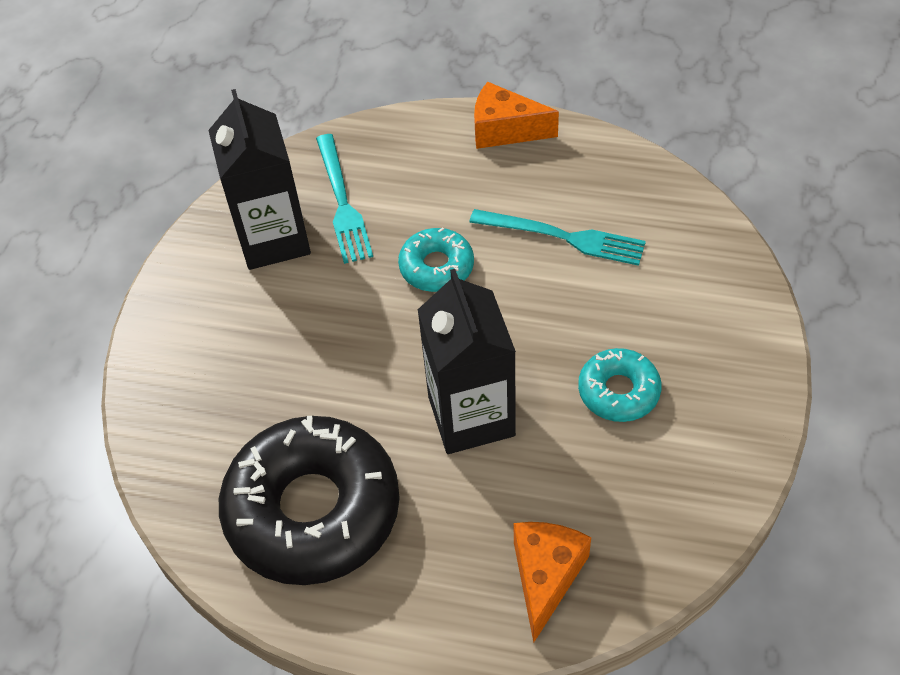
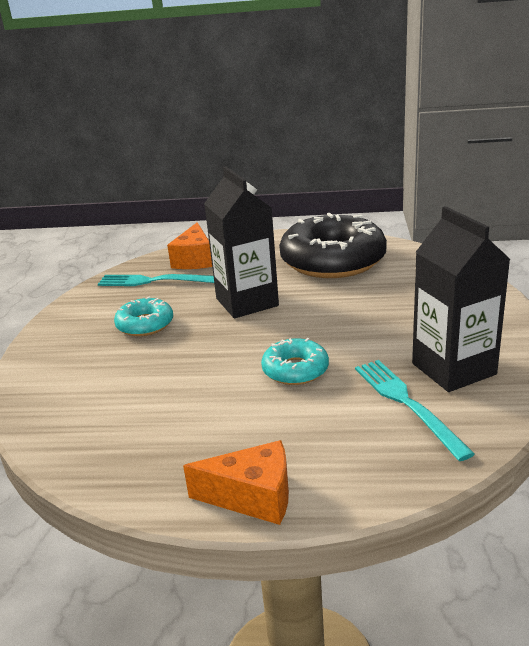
camera: 170 degrees right, 25 degrees down
(563, 237) = (183, 404): turquoise fork -> turquoise fork (154, 281)

